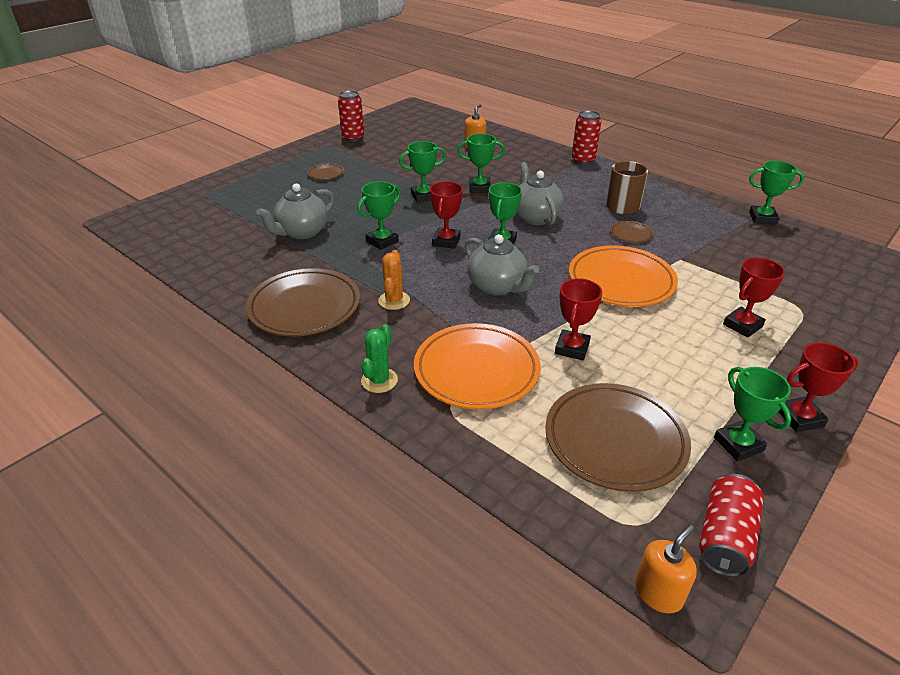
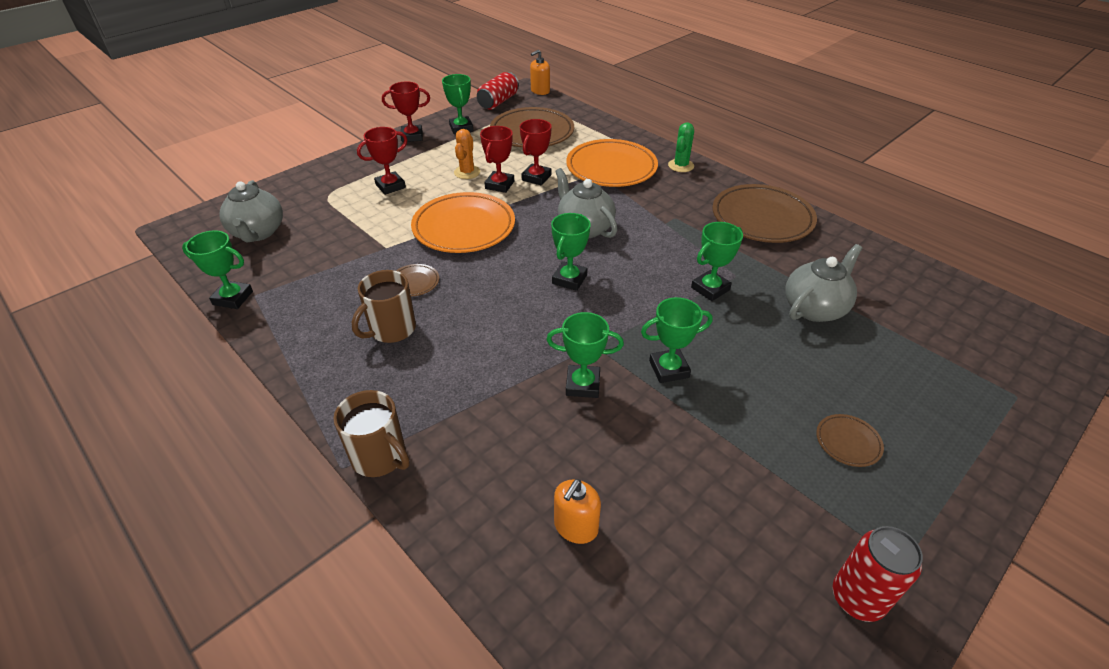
camera: 175 degrees left, 5 degrees up
(394, 300) = (682, 220): orange cactus -> orange cactus (467, 172)
(446, 241) = (634, 284): red trophy -> red trophy (499, 185)
(535, 217) = (517, 317): grey teapot -> grey teapot (258, 233)
(583, 160) = (380, 457): red can -> brown mug

